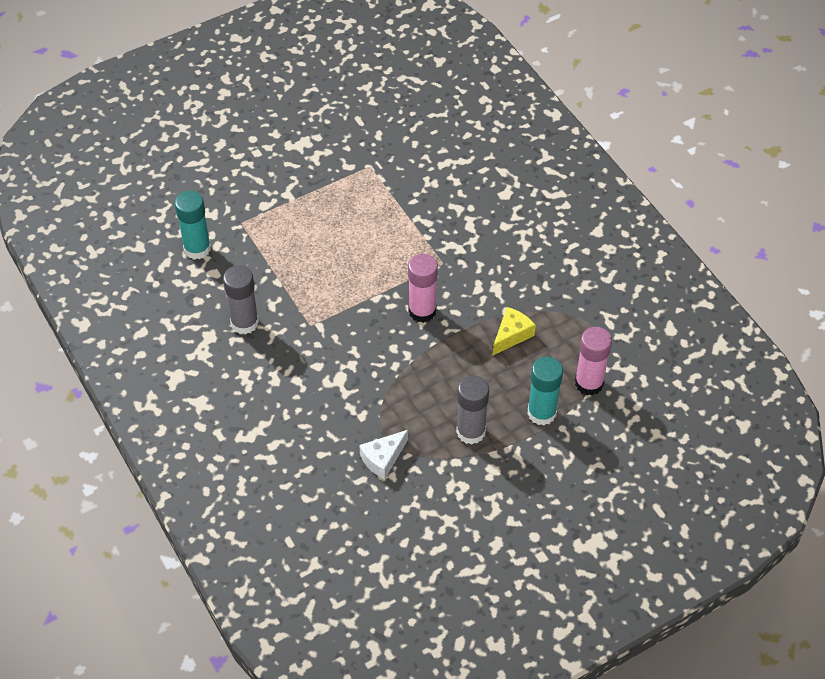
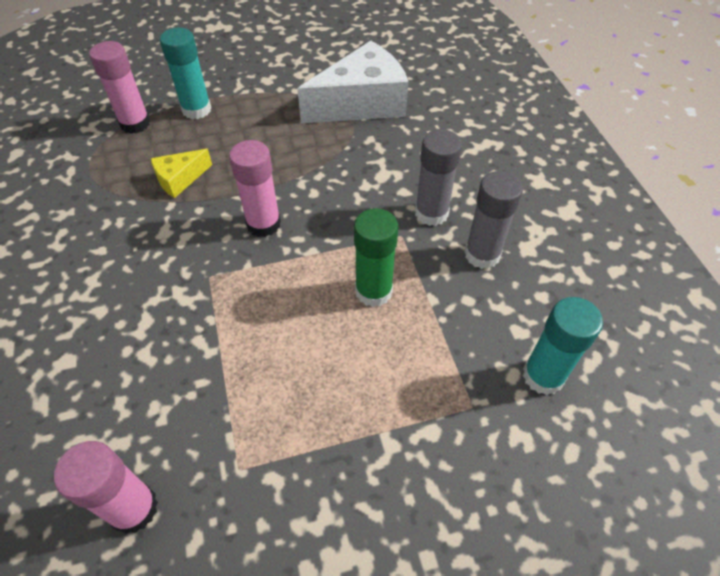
camera: 165 degrees left, 0 degrees up
(320, 278) = (373, 291): none -> green glue stick
(383, 459) = (361, 103): white cheese -> white cheese, size x2.07
(417, 140) = (134, 508): none -> pink glue stick
(471, 431) = (271, 108): grey glue stick -> grey glue stick (431, 213)

